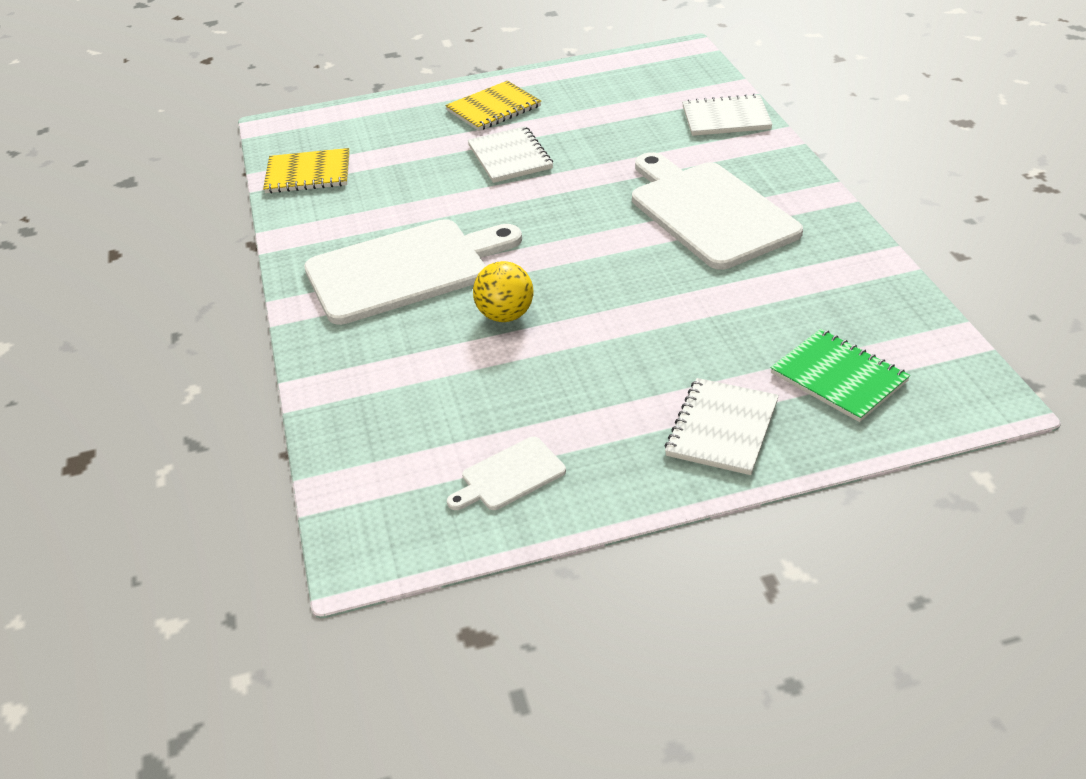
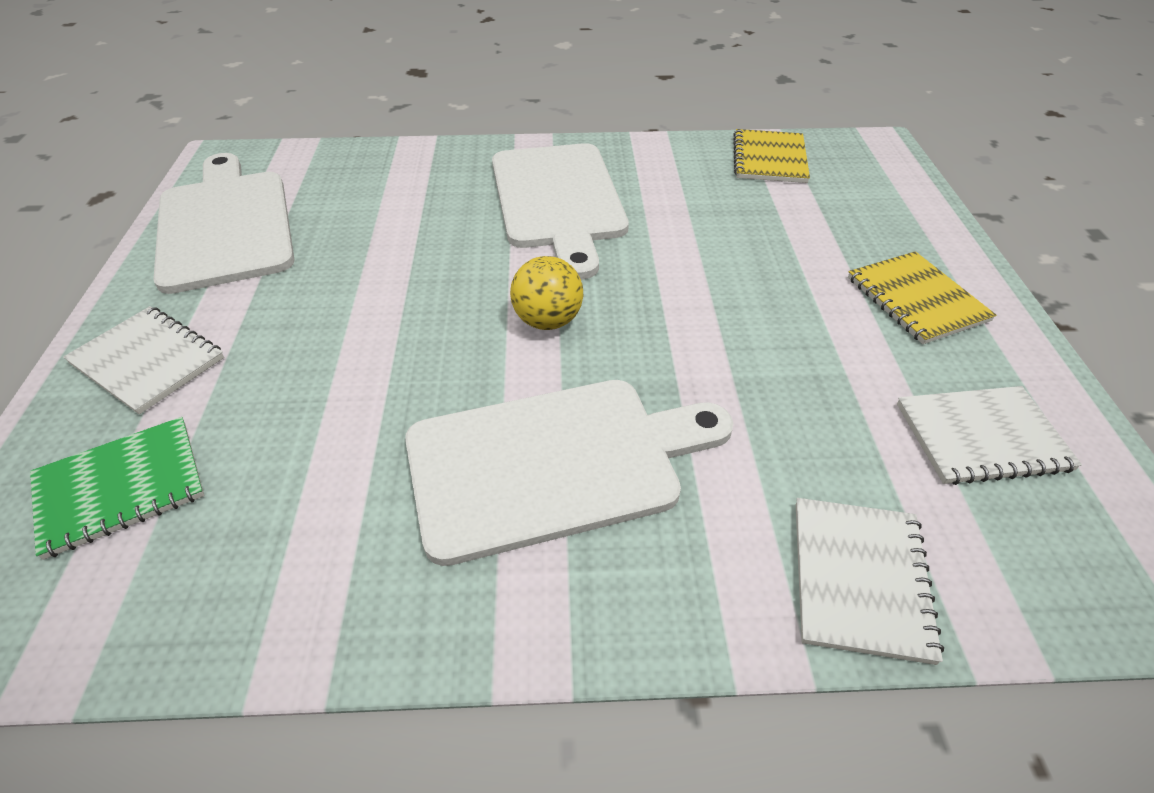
camera: 100 degrees right, 5 degrees up
(505, 315) = (441, 250): yellow ball -> yellow ball (548, 321)
(509, 476) = (225, 225): white cutting board -> white cutting board, size x2.23
(510, 157) = (771, 296): white notebook -> white notebook (981, 437)

